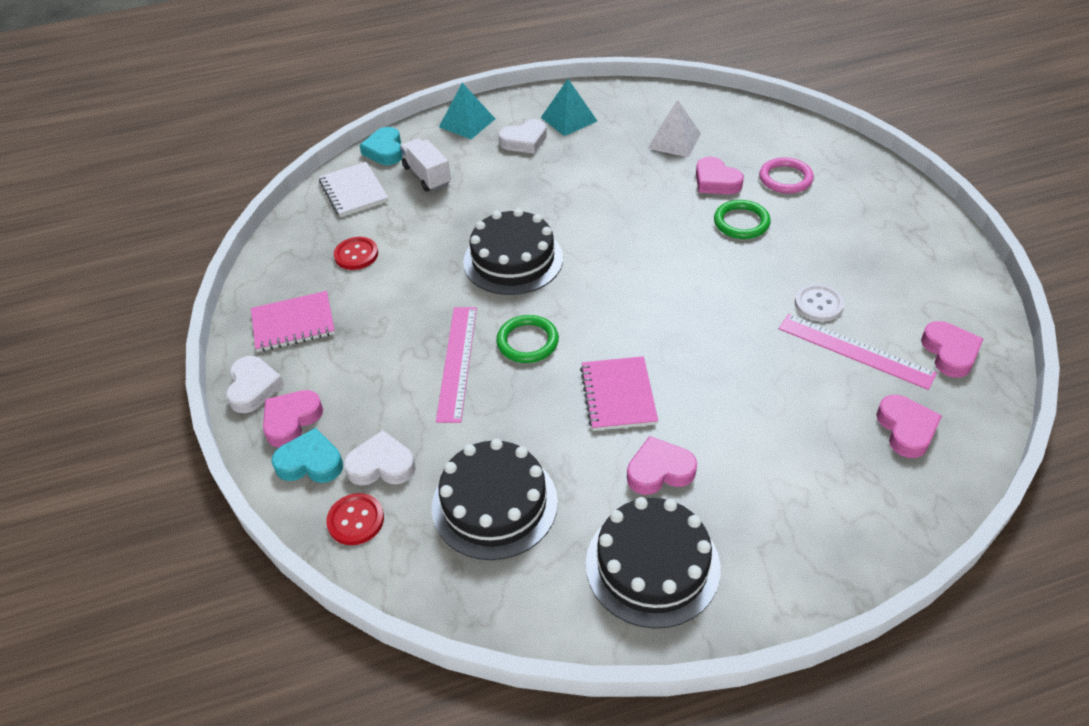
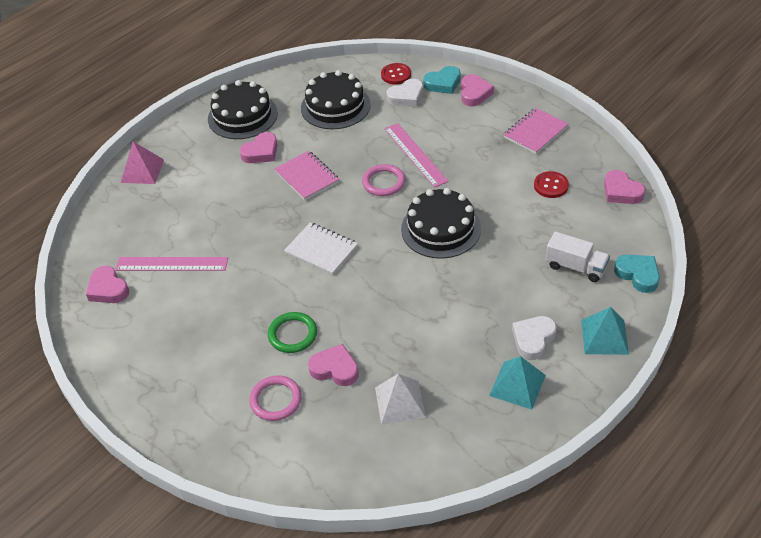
camera: 150 degrees right, 0 degrees up
(253, 388) = (514, 97): white heart -> none
(353, 191) = (614, 228): white notebook -> white notebook (321, 250)
(527, 342) = (383, 182): green ring -> pink ring
(818, 304) = (206, 287): white button -> none
(866, 529) = (142, 171): none -> pink pyramid
(906, 429) = (129, 228): pink heart -> pink heart (621, 191)

